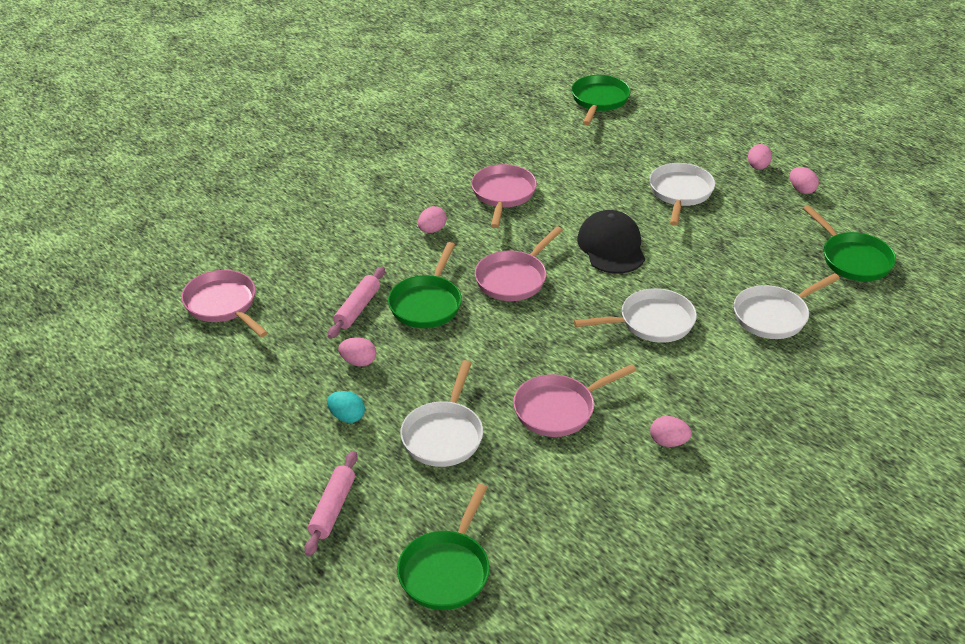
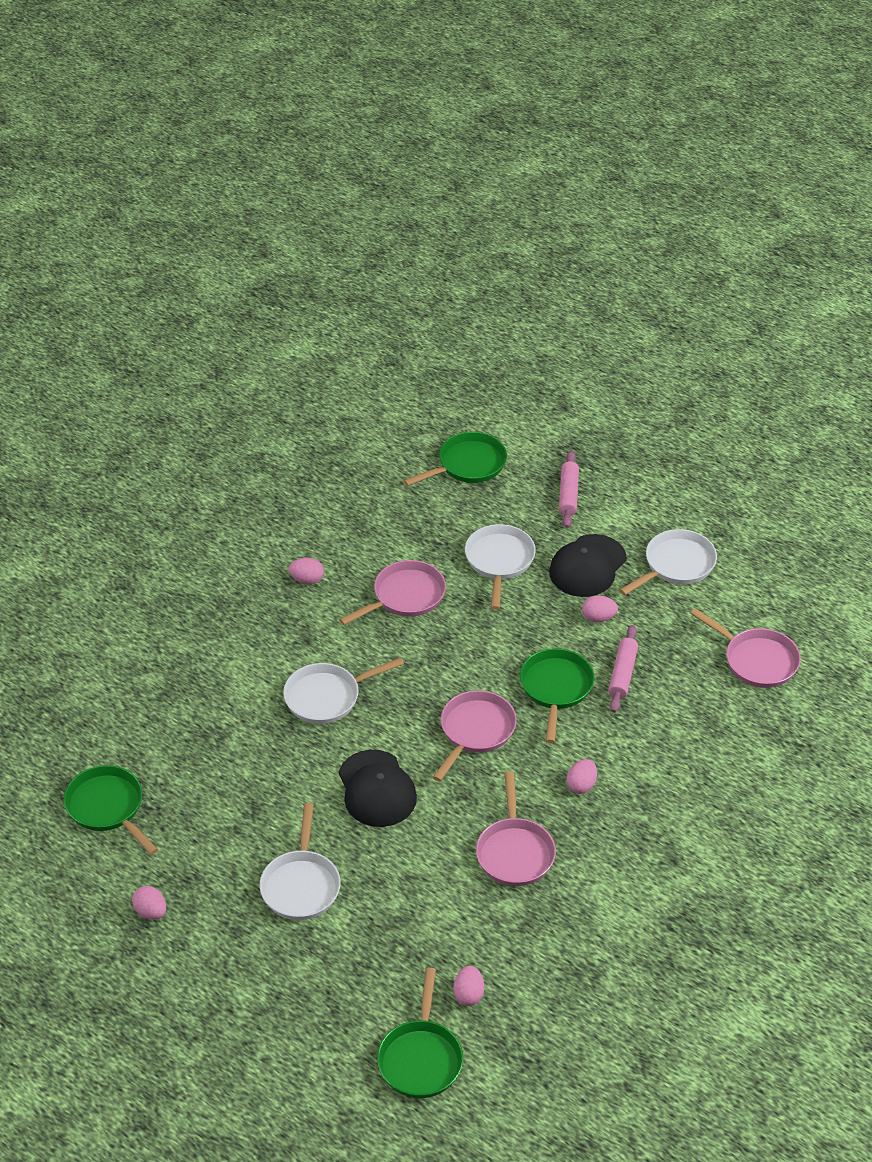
camera: 170 degrees right, 5 degrees up
(347, 417) = (587, 566): turquoise egg -> black cap
(446, 570) = (468, 465): green pan -> green pan turned 45 degrees clockwise
(758, 167) = (202, 947): pink egg -> pink egg (468, 994)
(774, 316) = (203, 721): white pan -> white pan (676, 565)

